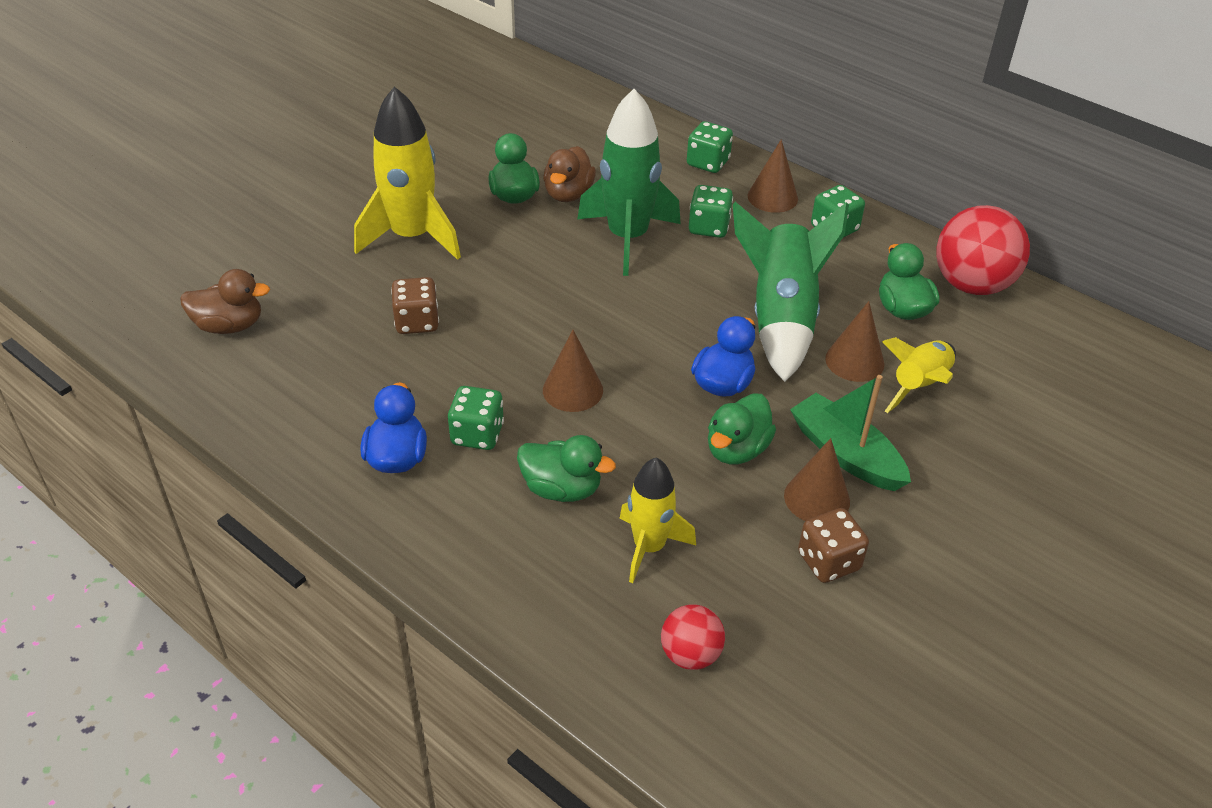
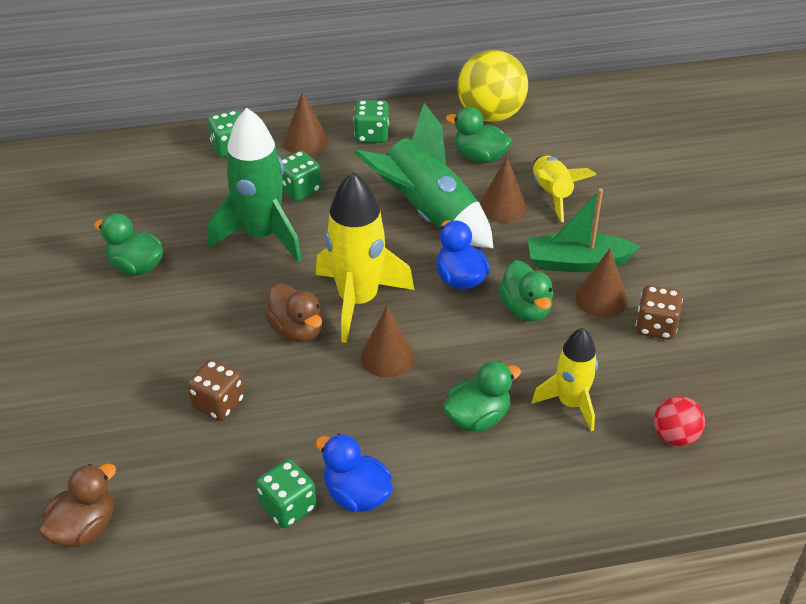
camera: 50 degrees left, 0 degrees up
(412, 237) = (112, 352): yellow rocket -> yellow rocket (358, 300)
(477, 434) = (379, 434): green dice -> green dice (288, 507)
(568, 194) = (173, 236): brown duck -> brown duck (297, 330)
(971, 285) = (490, 115): red ball -> yellow ball

